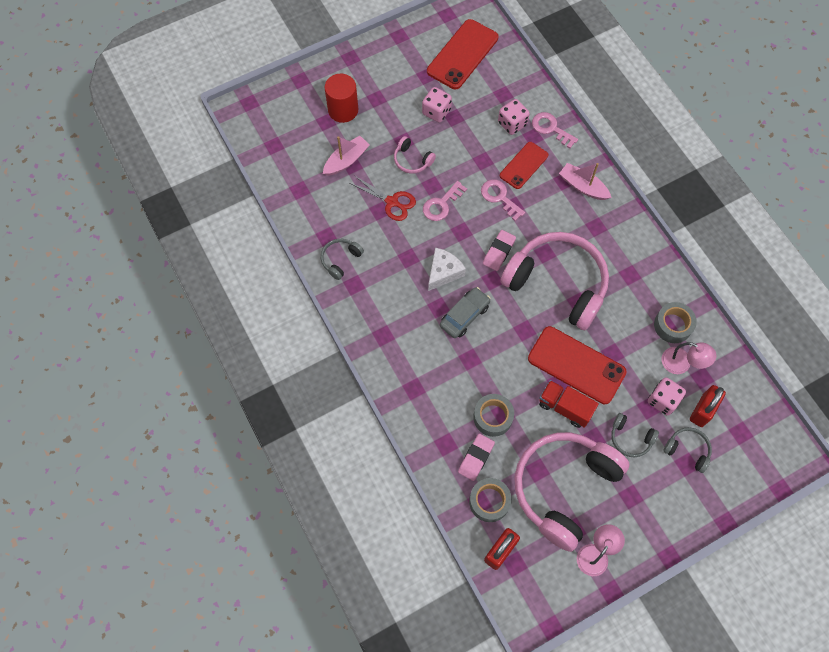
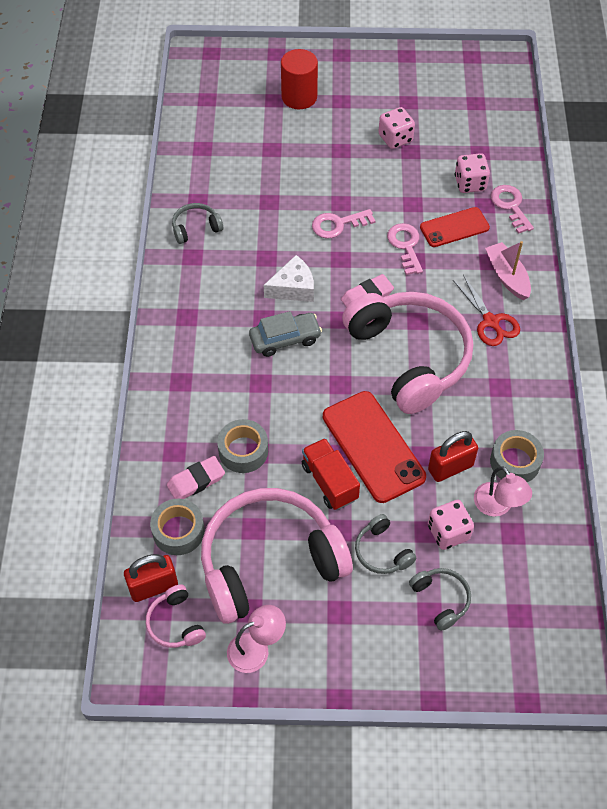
camera: 30 degrees right, 10 degrees down
(346, 160) = (269, 142): pink boat -> none
(392, 202) = (287, 199): red scissors -> red scissors (490, 321)
(412, 160) = (337, 171): pink headphones -> pink headphones (175, 623)
(462, 54) = (462, 98): red phone -> none
(702, 410) = (488, 567): red padlock -> red padlock (450, 468)

